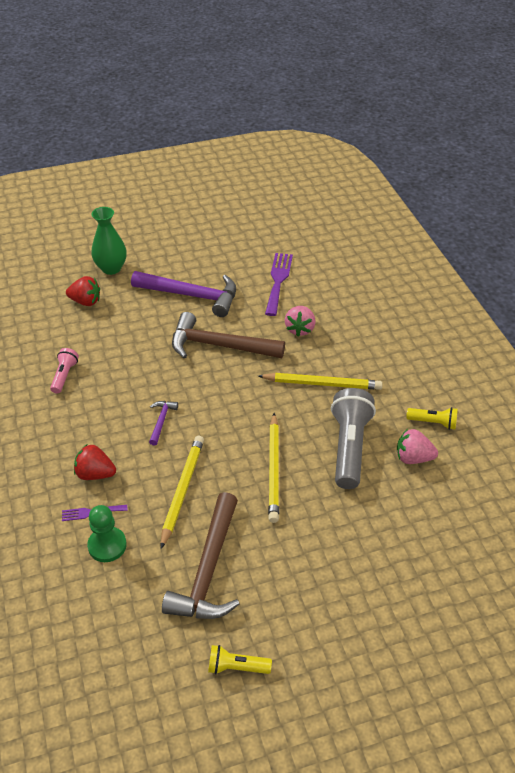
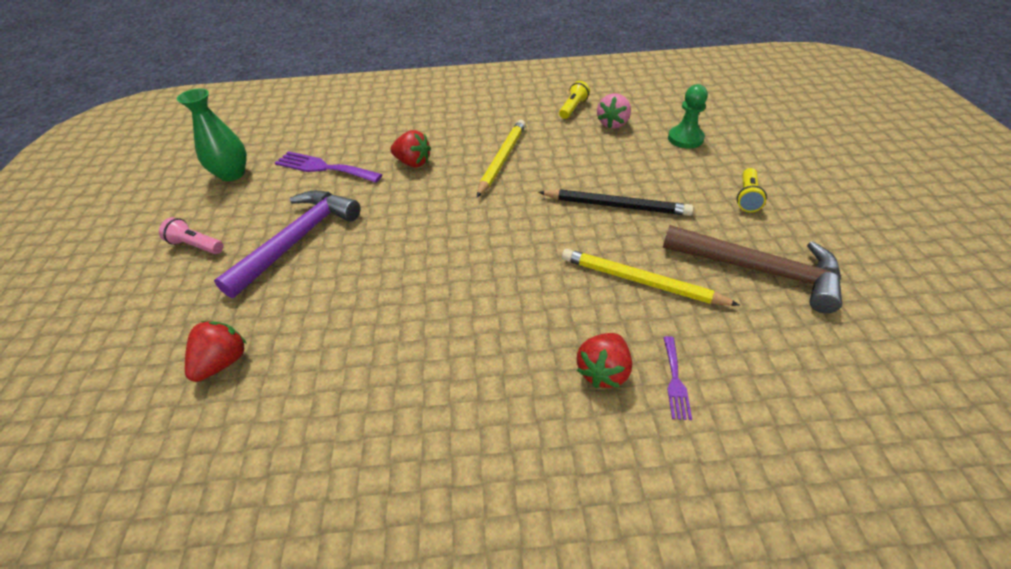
camera: 75 degrees left, 0 degrees up
(64, 376) = (385, 402): pink flashlight -> pink flashlight (196, 246)
(107, 545) = (732, 365): green pawn -> green pawn (685, 139)
(111, 268) = (167, 323): green vase -> green vase (232, 174)
(161, 421) = (520, 290): purple hammer -> none
(219, 345) = (406, 225): brown hammer -> none
(236, 667) = (881, 262): yellow flashlight -> yellow flashlight (747, 197)
(274, 469) = (616, 206): yellow pencil -> black pencil
(300, 329) = (413, 163): pink strawberry -> red strawberry
(349, 447) = (594, 155): grey flashlight -> none

